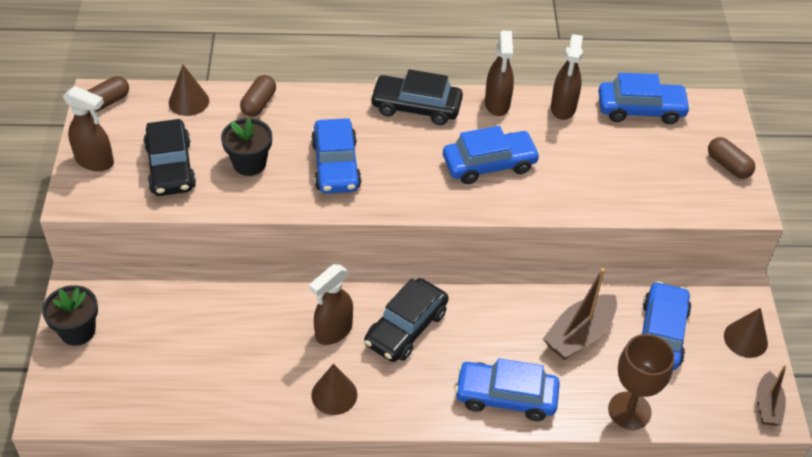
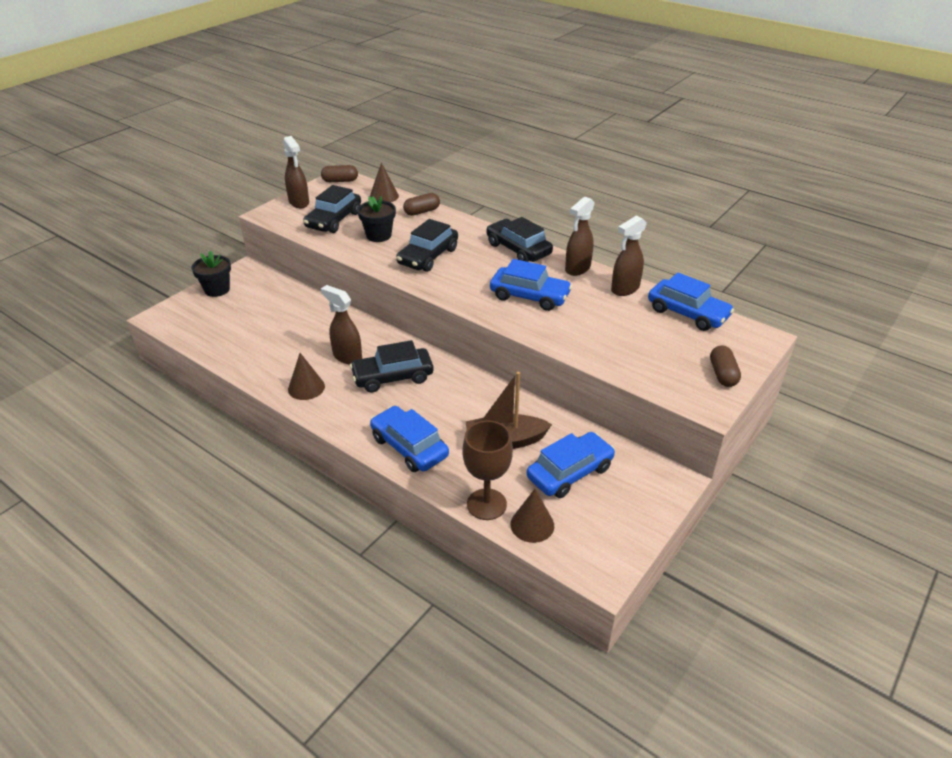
camera: 40 degrees right, 10 degrees down
(333, 331) = (347, 356): brown spray bottle -> brown spray bottle turned 45 degrees clockwise
(336, 165) = (428, 256): blue car -> black car
(745, 339) = (637, 513): brown cone -> brown cone (532, 525)
(767, 406) = (604, 565): brown boat -> none

